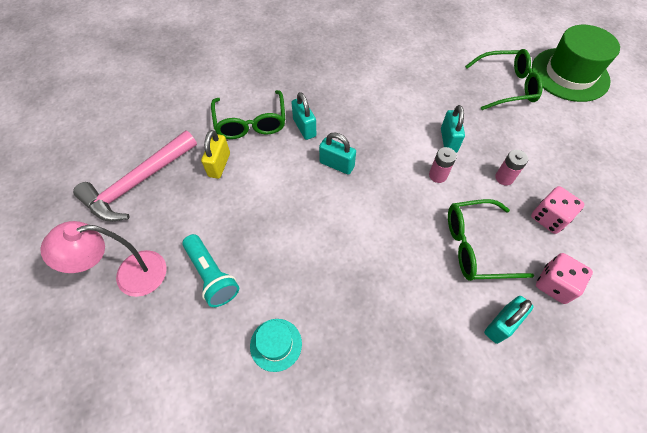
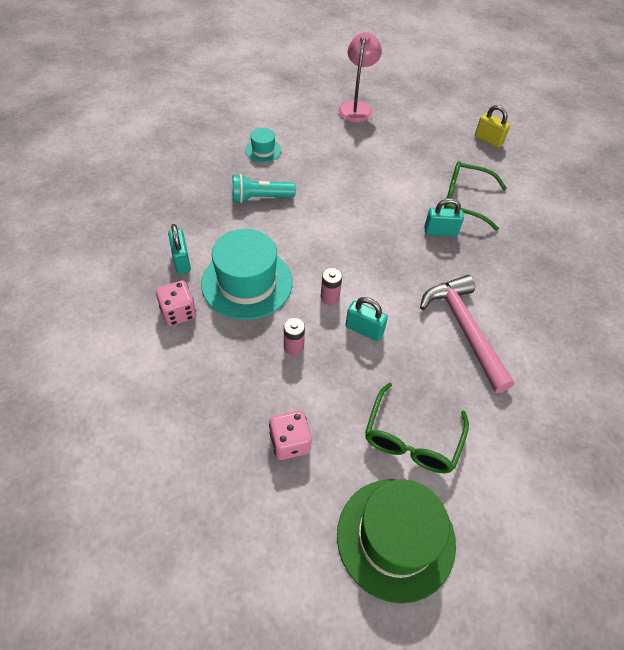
camera: 115 degrees right, 5 degrees down
(138, 183) = (433, 126): pink hammer -> pink hammer (464, 329)
(212, 275) = (331, 139): turquoise flashlight -> turquoise flashlight (260, 198)
(219, 165) = (426, 169): yellow padlock -> yellow padlock (488, 140)
(337, 164) = (385, 235): turquoise padlock -> none
(475, 246) = (247, 283): green glasses -> turquoise hat
(549, 218) = (231, 353): pink dice -> pink dice (290, 442)

